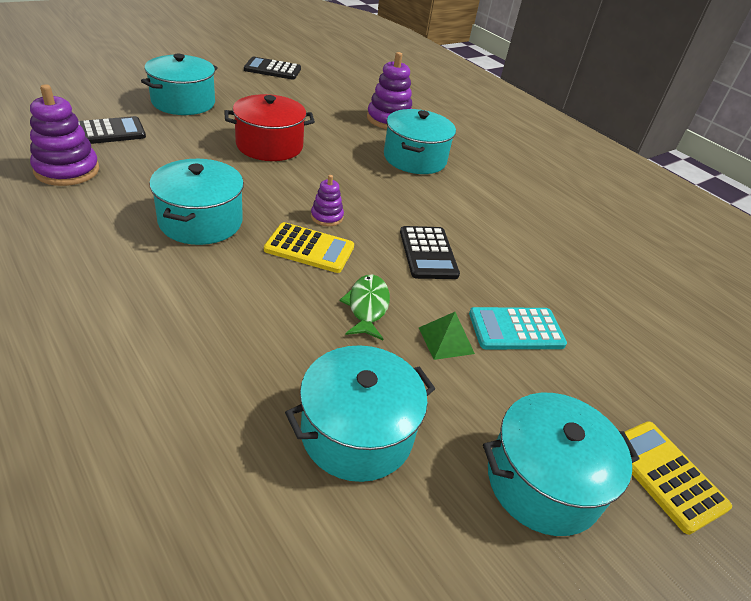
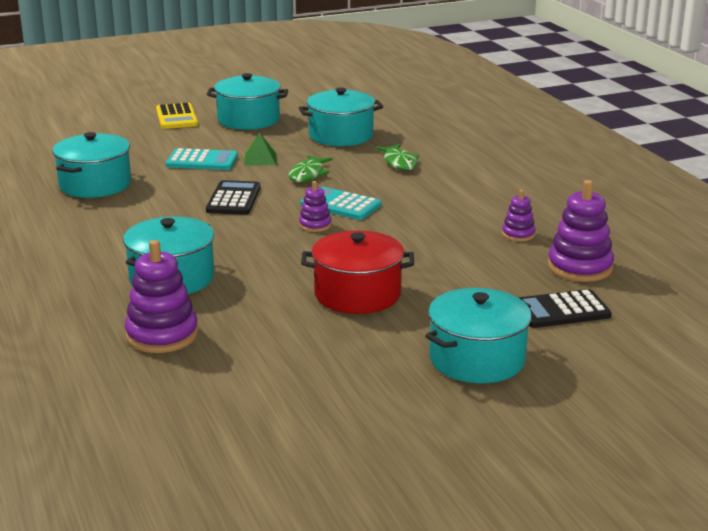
camera: 160 degrees left, 15 degrees down
(112, 209) = (518, 234): none -> purple stacking toy
(201, 221) = (436, 224): turquoise pot -> turquoise pot (95, 185)
(247, 347) = (399, 163): none -> green fish
(272, 69) = (320, 445): black calculator -> none
(309, 248) = (340, 205): yellow calculator -> turquoise calculator

